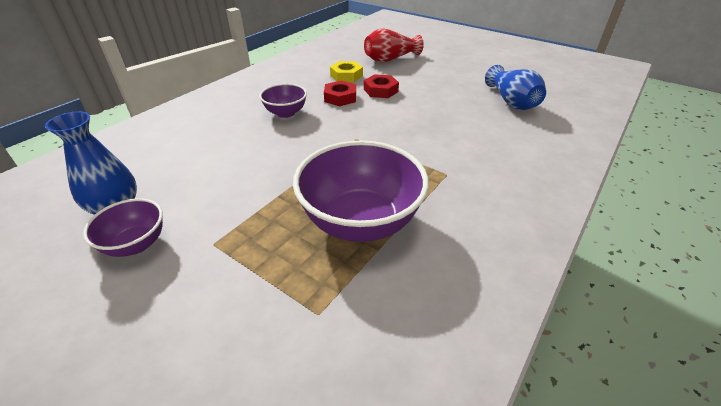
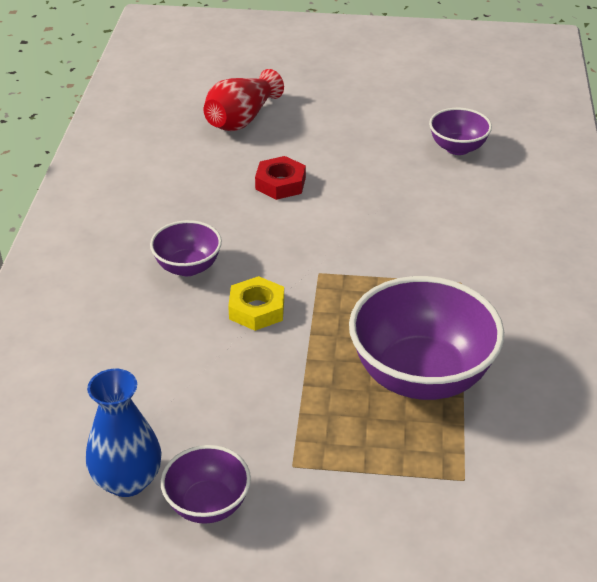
camera: 30 degrees left, 0 degrees up
(340, 97) = (237, 215): red nut -> none
(346, 76) = (207, 172): yellow nut -> yellow nut (257, 309)
(511, 102) = (457, 148): blue vase -> purple bowl

